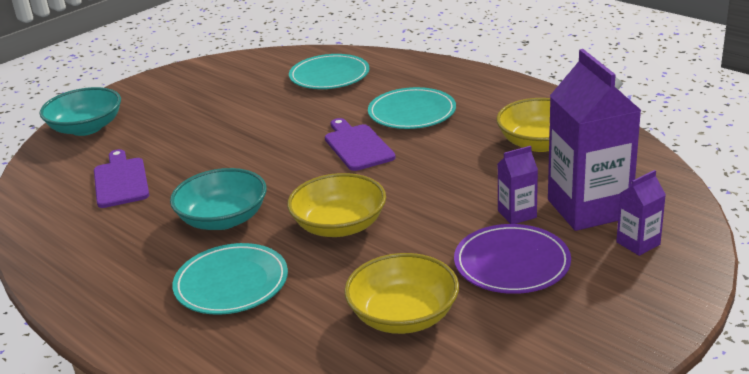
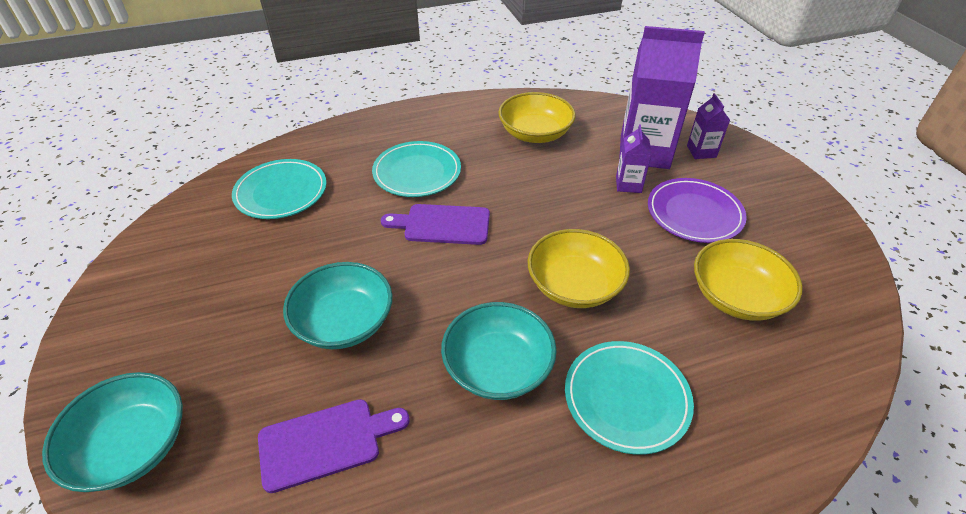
camera: 65 degrees left, 15 degrees up
(121, 181) = (325, 442): purple cutting board -> purple cutting board turned 150 degrees clockwise
(221, 148) = (344, 322): none -> turquoise bowl

